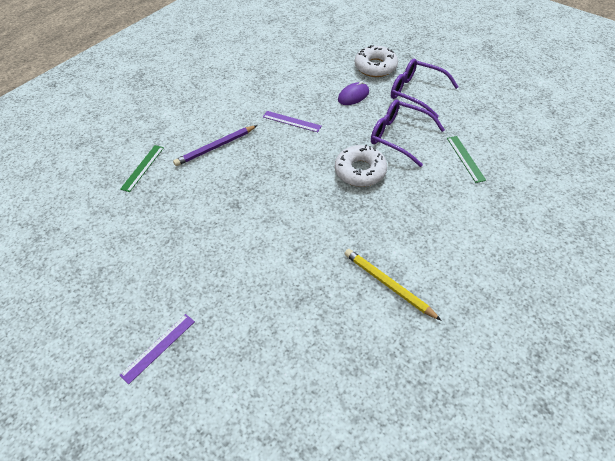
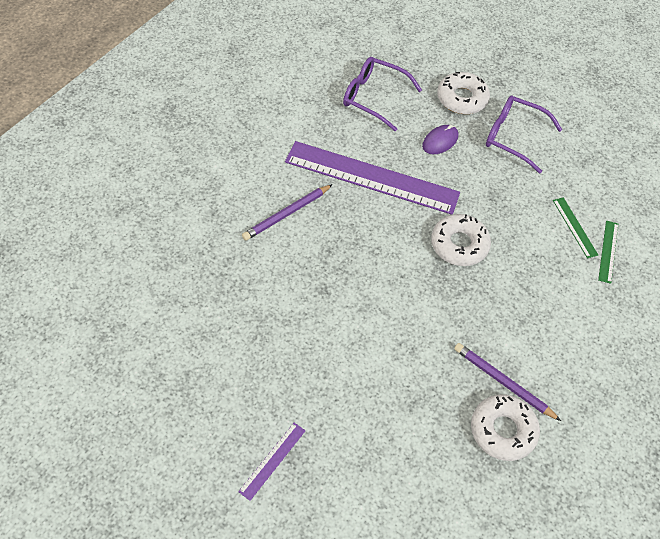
camera: 10 degrees left, 5 degrees up
(142, 168) = (205, 242): green ruler -> green ruler (608, 251)
(291, 121) = (371, 177): purple ruler -> purple ruler, size x2.44
(383, 328) = (503, 430): none -> white donut
(388, 284) = (503, 382): yellow pencil -> purple pencil
(399, 136) = (499, 198): purple glasses -> purple glasses (374, 97)

